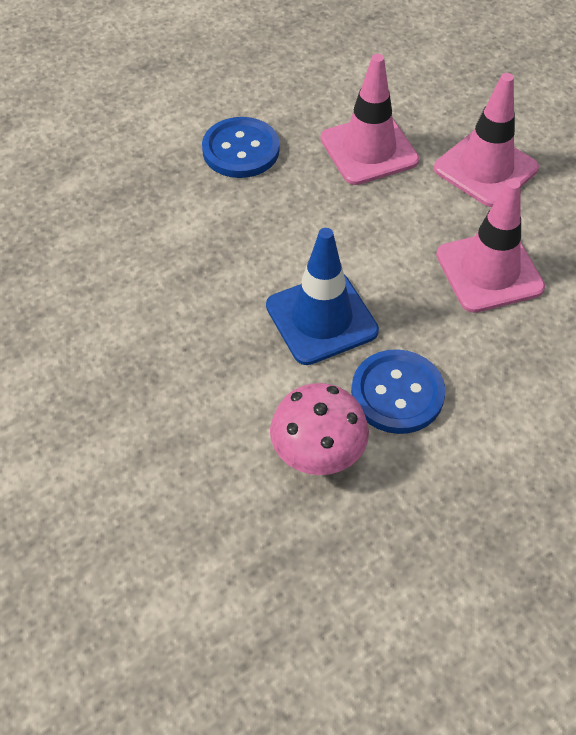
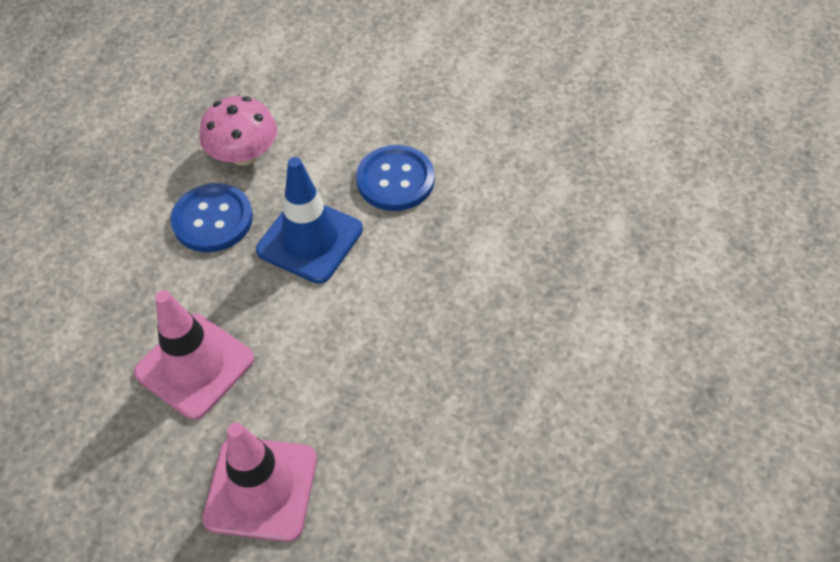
camera: 145 degrees right, 0 degrees up
(241, 150) = (514, 351): blue button -> blue button (395, 180)
(369, 150) = (395, 433): pink traffic cone -> none

